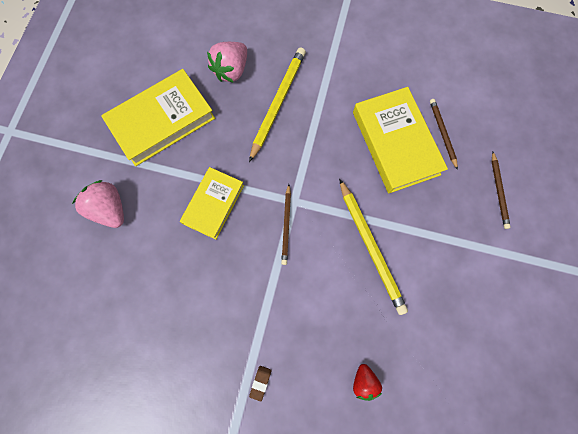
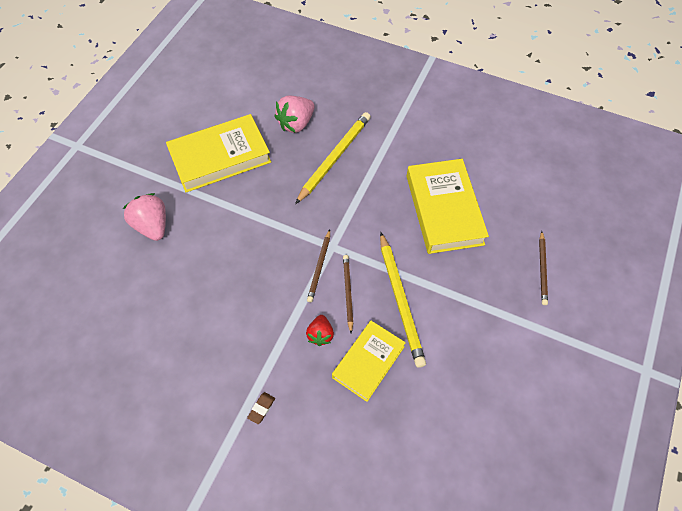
camera: 10 degrees right, 15 degrees down
(213, 204) = (252, 237): yellow book -> yellow book (368, 362)
(364, 381) = (368, 426): red strawberry -> red strawberry (320, 335)
(442, 133) = (493, 208): brown pencil -> brown pencil (347, 293)

